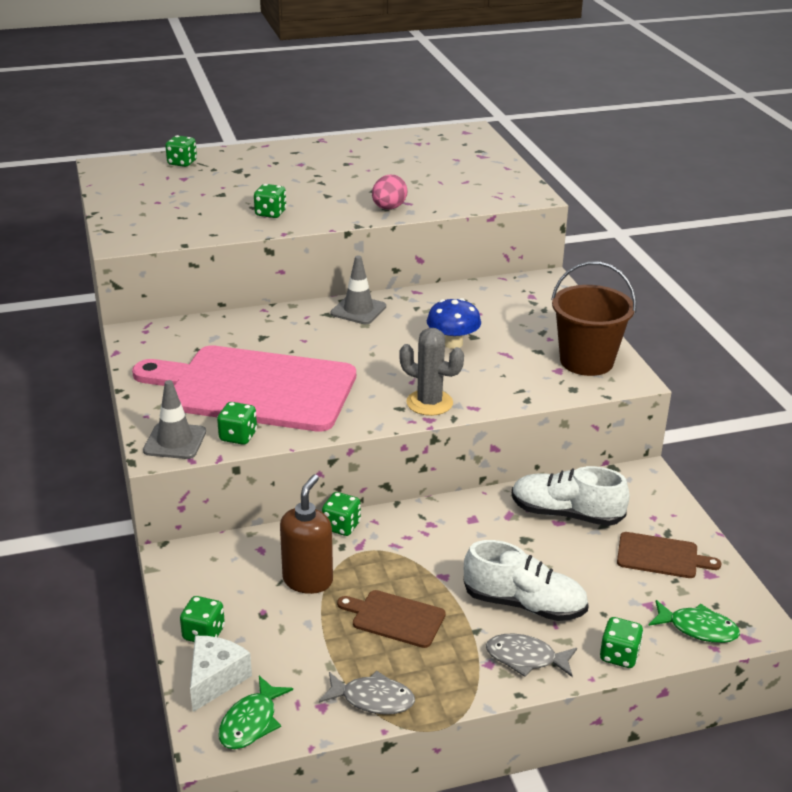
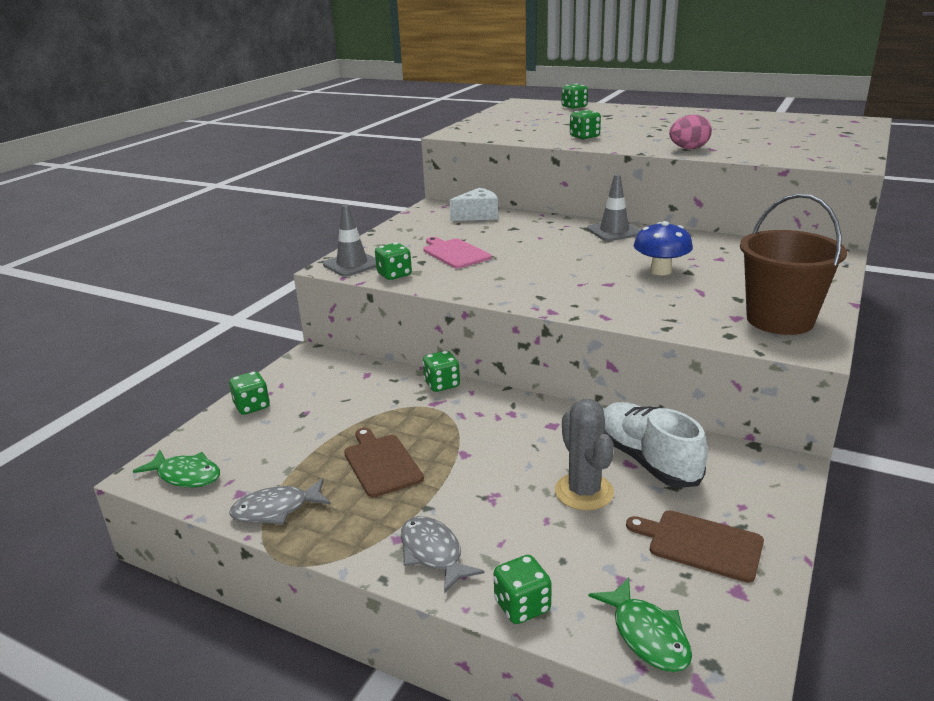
camera: 45 degrees right, 5 degrees down
(215, 679) = (212, 437): white cheese -> white cheese (478, 215)
(251, 722) = (186, 475): green fish -> green fish turned 135 degrees counterclockwise
(254, 388) = (455, 253): pink cutting board -> pink cutting board, size x0.42
(308, 580) = (364, 407): brown soap dispenser -> none
(372, 699) = (276, 509): grey fish -> grey fish turned 105 degrees clockwise
(429, 403) = (571, 301): grey cactus -> grey cactus (584, 492)
(524, 604) = (498, 510): white shoe -> none
(661, 556) = (700, 544): brown cutting board -> brown cutting board turned 150 degrees clockwise

